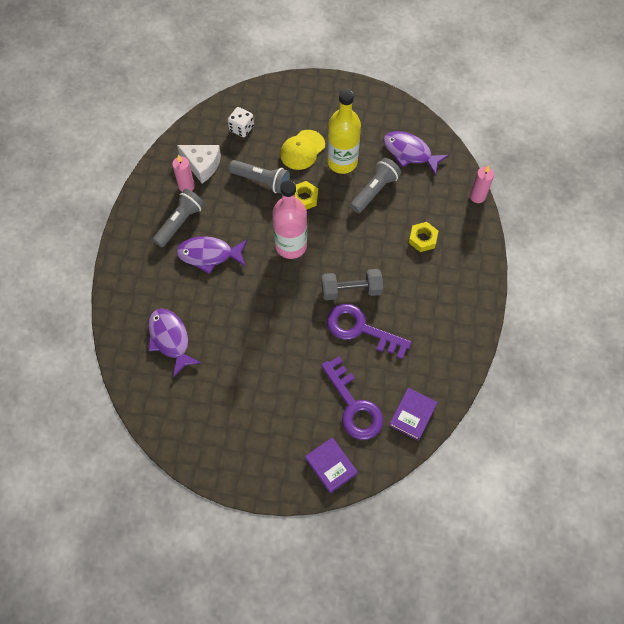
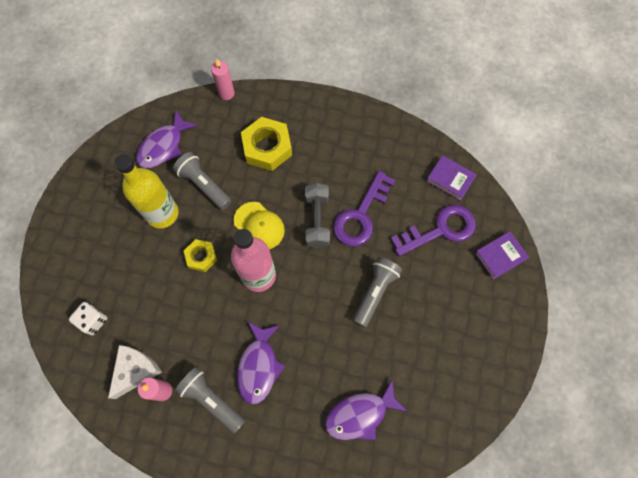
camera: 85 degrees left, 5 degrees up
(262, 181) = (171, 301): grey flashlight -> grey flashlight (375, 292)
(302, 150) = (138, 254): yellow cap -> yellow cap (259, 226)
(422, 239) = (267, 147): yellow nut -> yellow nut, size x1.73

